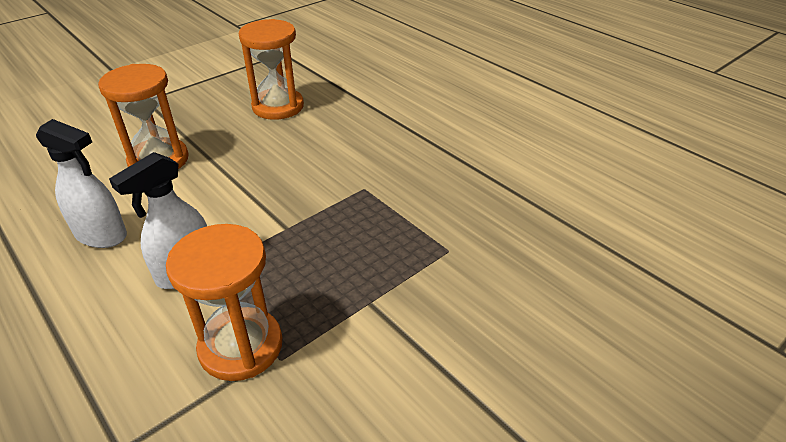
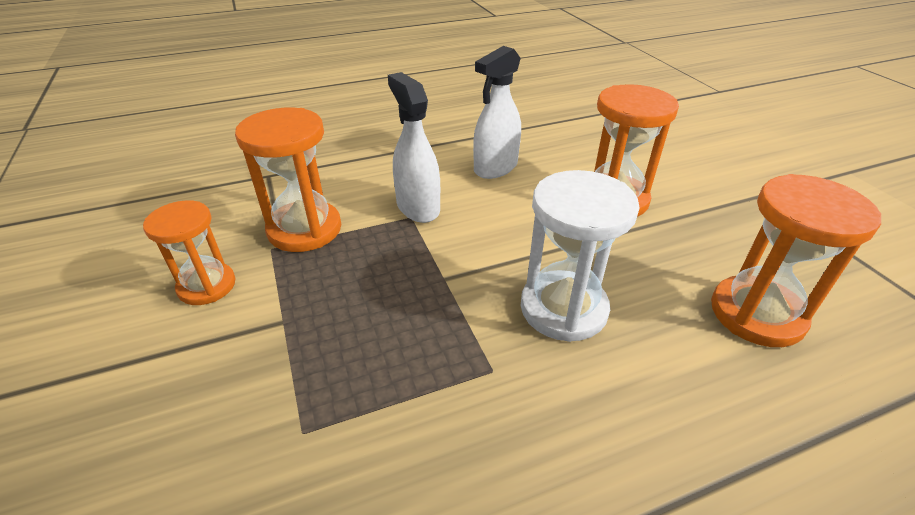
camera: 110 degrees right, 0 degrees up
(299, 169) = (563, 308): none -> white hourglass
(351, 381) = (207, 286): none -> orange hourglass

